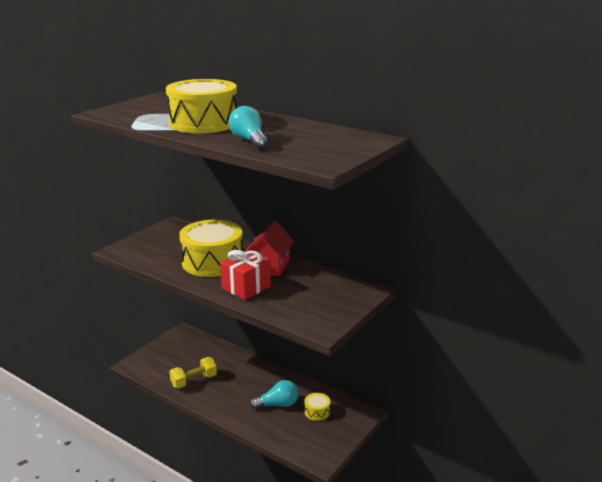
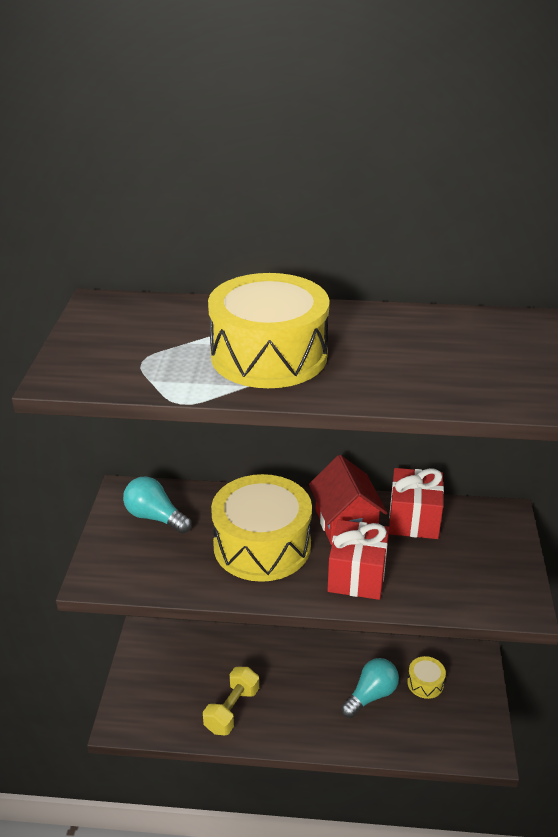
camera: 30 degrees left, 10 degrees up
(249, 140) = (396, 379): turquoise light bulb -> turquoise light bulb (155, 517)
(310, 275) = (414, 519): none -> red gift

